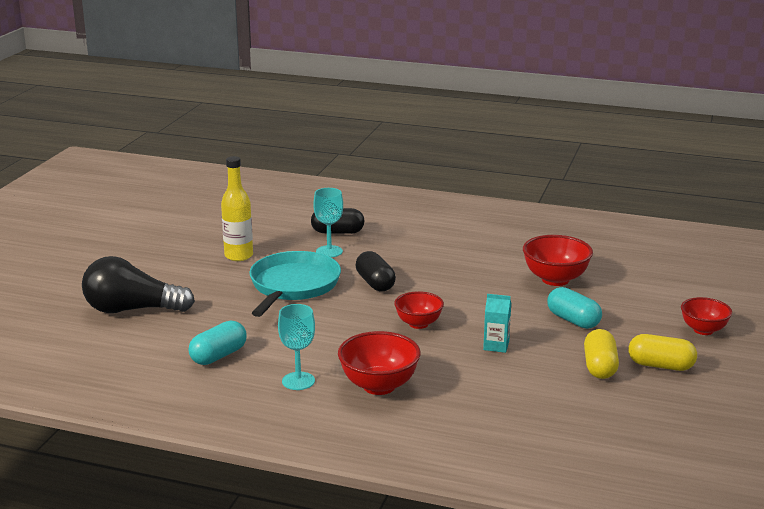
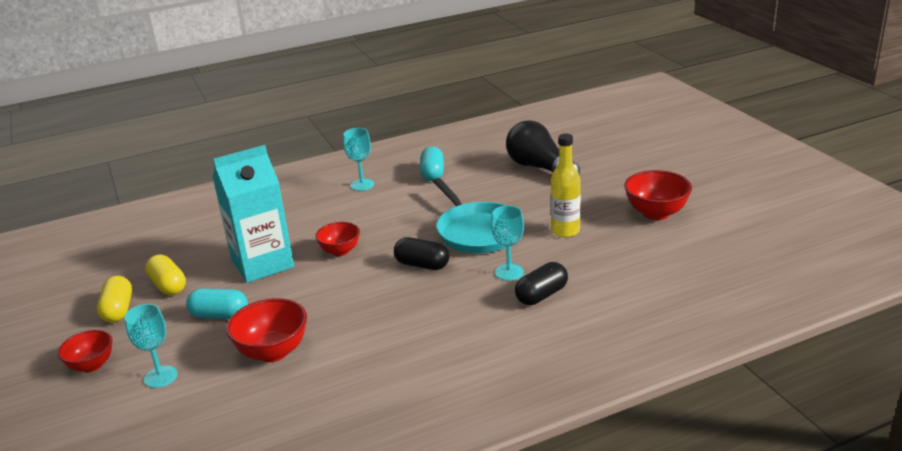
camera: 140 degrees right, 5 degrees up
(132, 310) = (539, 168): black light bulb -> black light bulb turned 90 degrees counterclockwise
(379, 386) = (310, 204): red bowl -> red bowl (656, 213)
(496, 346) = (262, 264): turquoise carton -> turquoise carton, size x2.46
(650, 299) = (160, 377): none -> turquoise goblet
(660, 365) = (118, 310): yellow capsule -> yellow capsule turned 75 degrees counterclockwise

